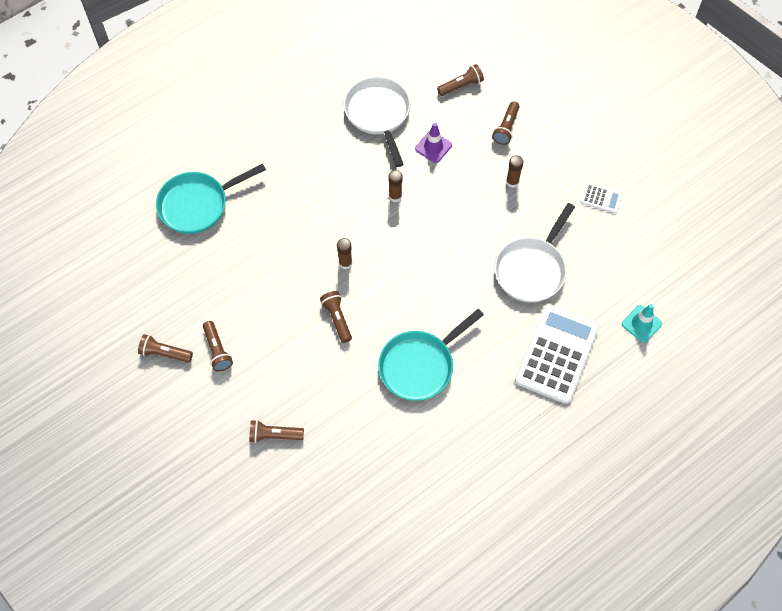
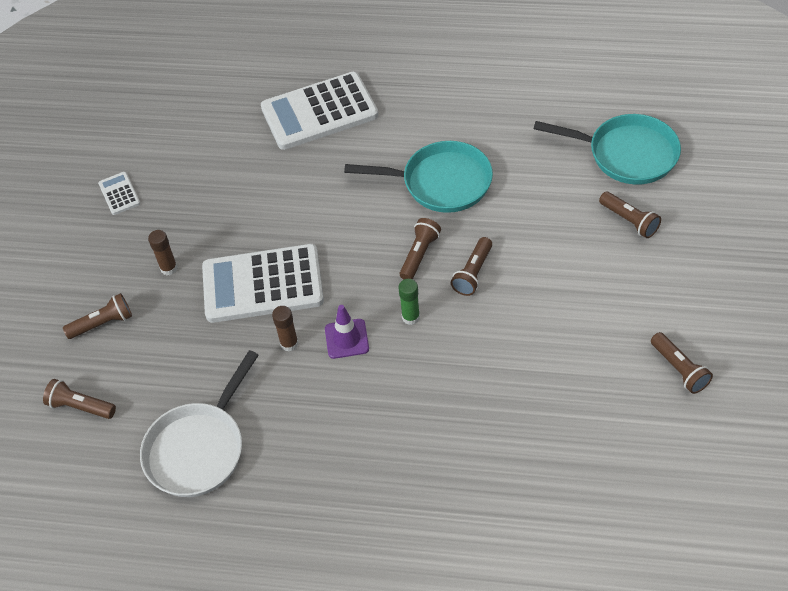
camera: 130 degrees left, 10 degrees down
(198, 204) = (503, 509): turquoise pan -> turquoise pan (626, 154)
(217, 350) = (620, 331): brown flashlight -> brown flashlight (419, 254)
(345, 263) = (410, 317): brown glue stick -> green glue stick
(433, 147) = (192, 363): purple traffic cone -> purple traffic cone (346, 339)
(449, 215) = (262, 284): none -> white calculator
(532, 269) = (253, 184): white pan -> none
(641, 324) = (227, 85): turquoise traffic cone -> none

